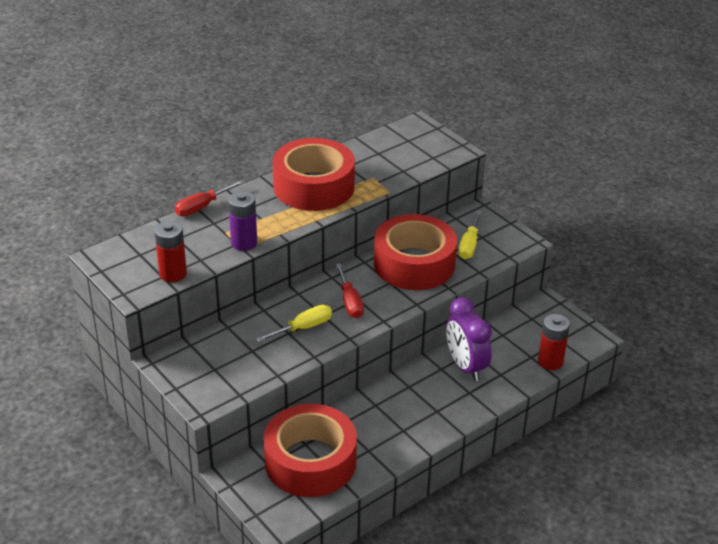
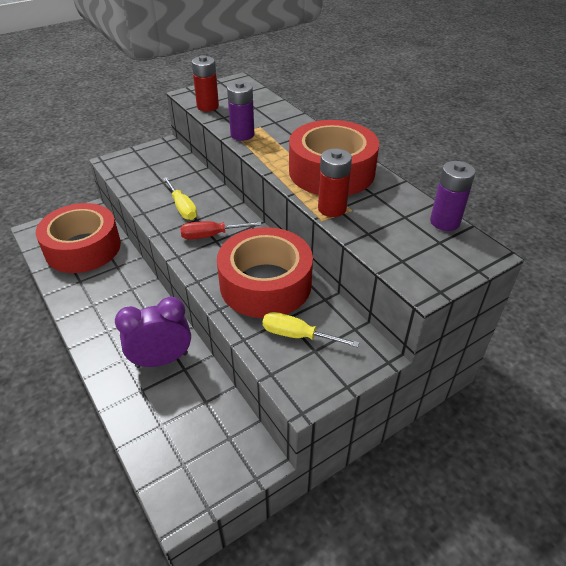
camera: 95 degrees right, 5 degrees up
(202, 207) = (299, 116): red screwdriver -> none
(383, 136) = (445, 222): none -> purple battery
(550, 361) = (147, 445): red battery -> red battery (332, 208)

